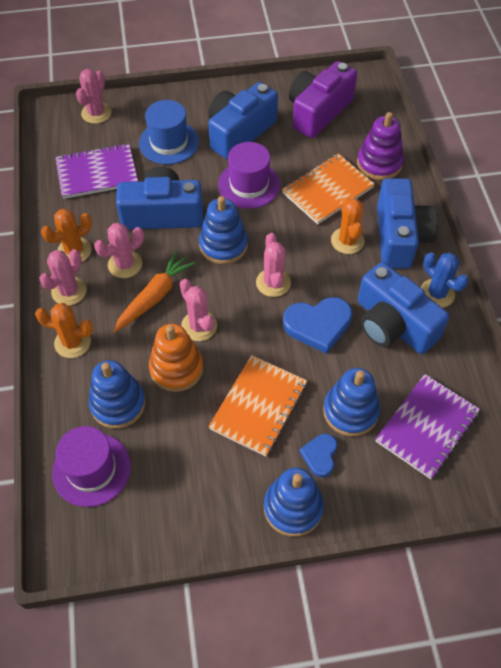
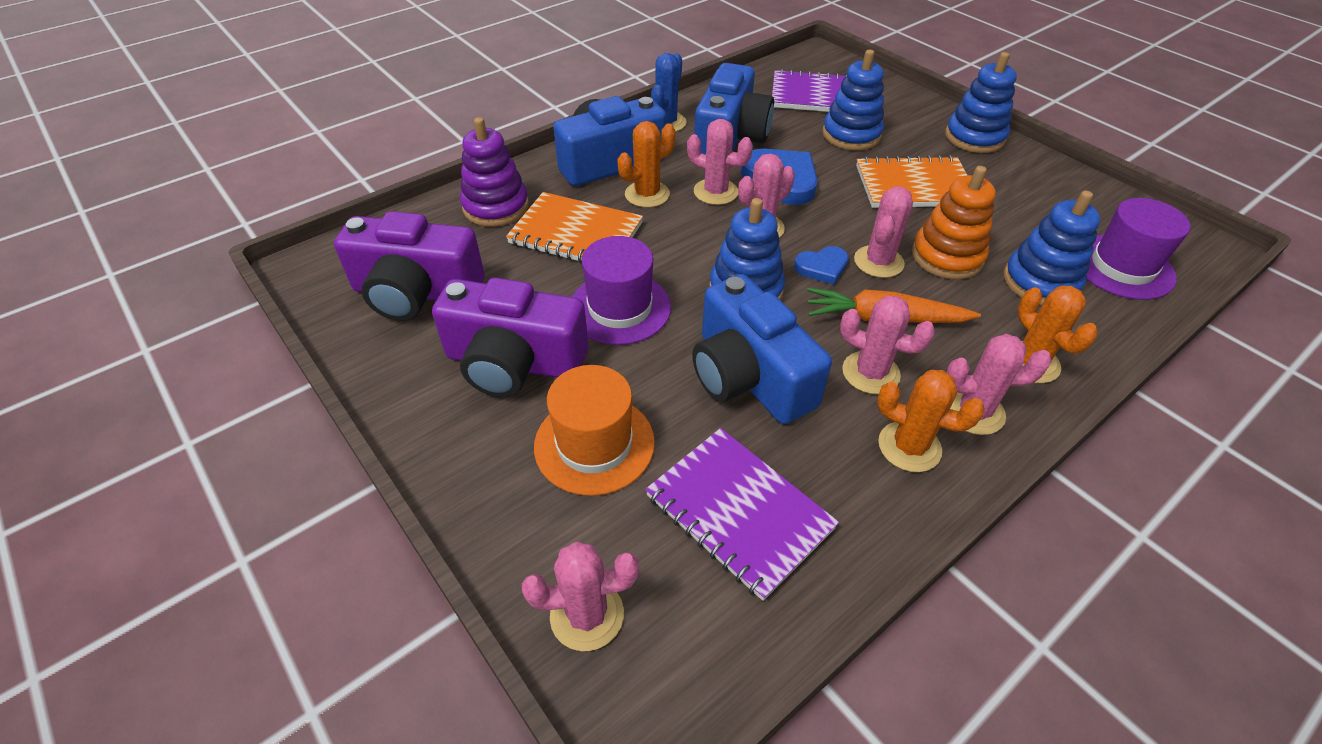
camera: 120 degrees left, 10 degrees down
(169, 142) = (594, 444): blue hat -> orange hat
(239, 132) = (514, 362): blue camera -> purple camera
(320, 456) = (913, 138): blue heart -> blue heart (822, 267)
(327, 279) = (715, 192): none -> pink cactus

